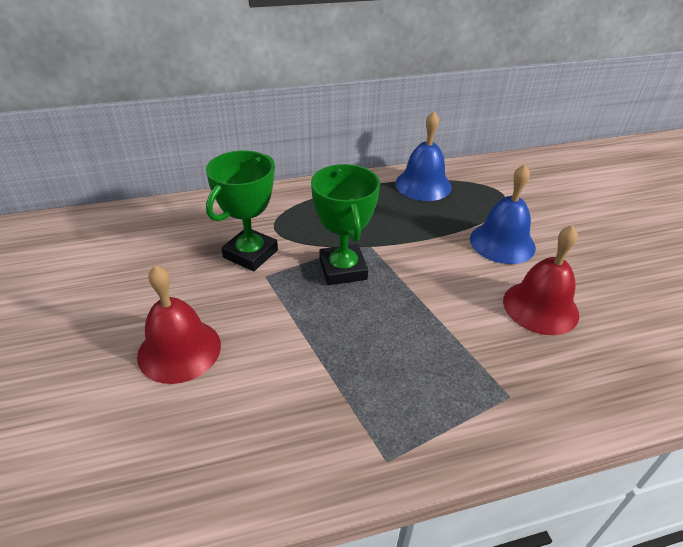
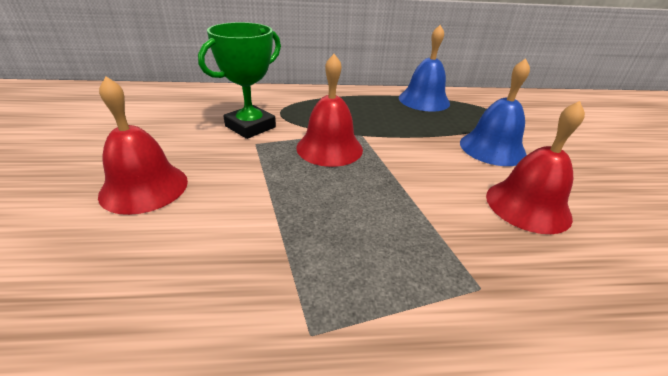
camera: 10 degrees right, 5 degrees down
(343, 269) = (329, 148): green trophy -> red bell

